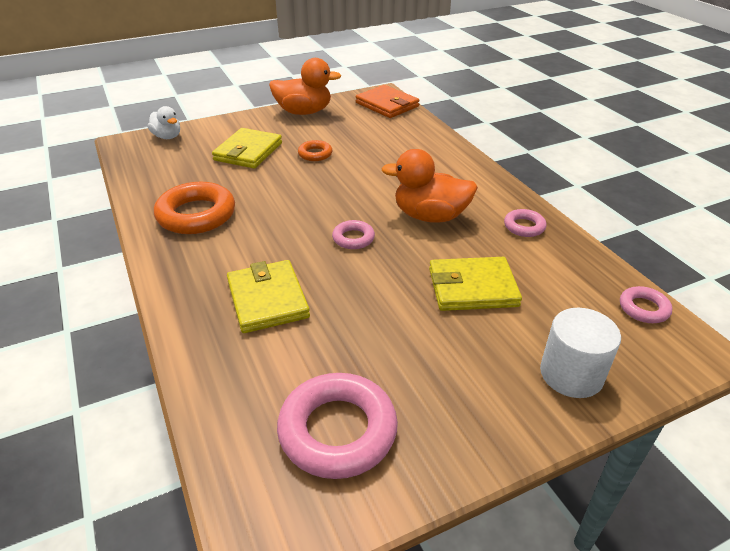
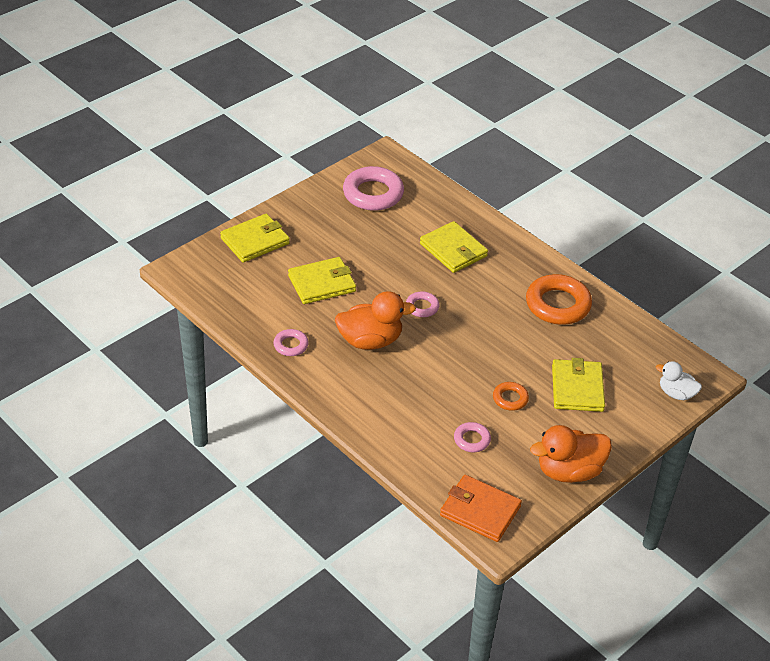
camera: 160 degrees right, 5 degrees up
(571, 374) = (255, 241): white cylinder -> yellow wallet
(643, 308) = (205, 290): pink ring -> pink ring (472, 440)

